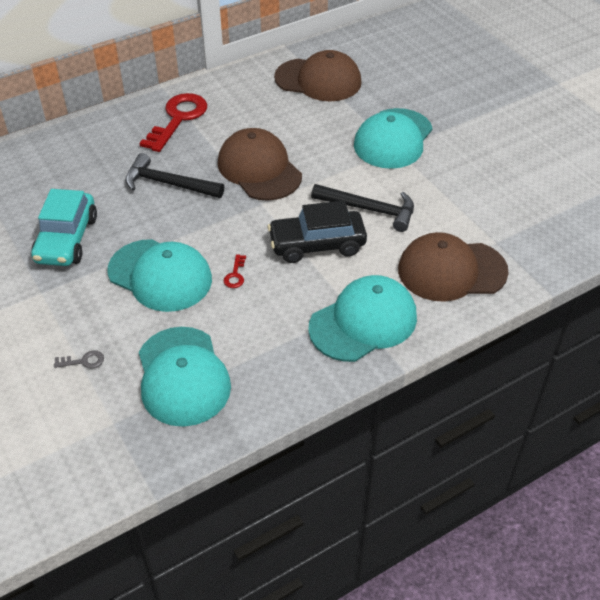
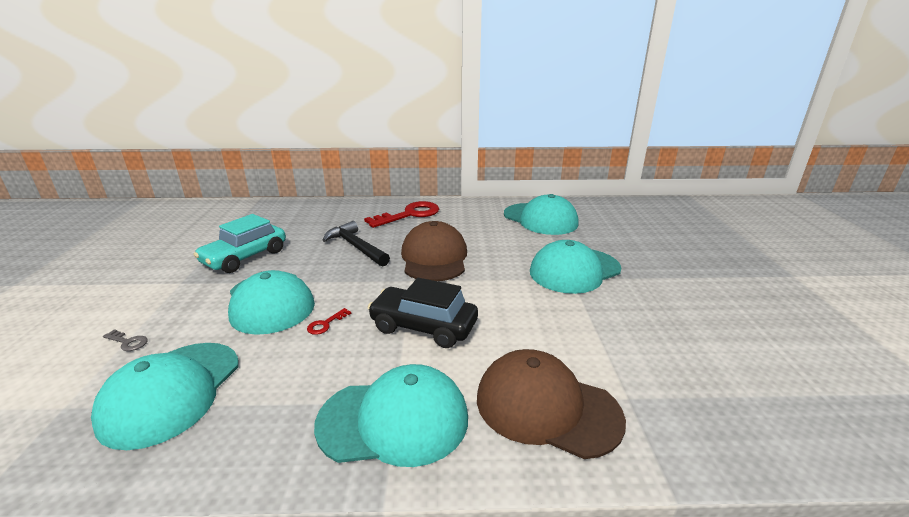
camera: 30 degrees right, 20 degrees down
(318, 80) = (540, 219): brown cap -> turquoise cap
(369, 210) = (502, 316): black hammer -> none

